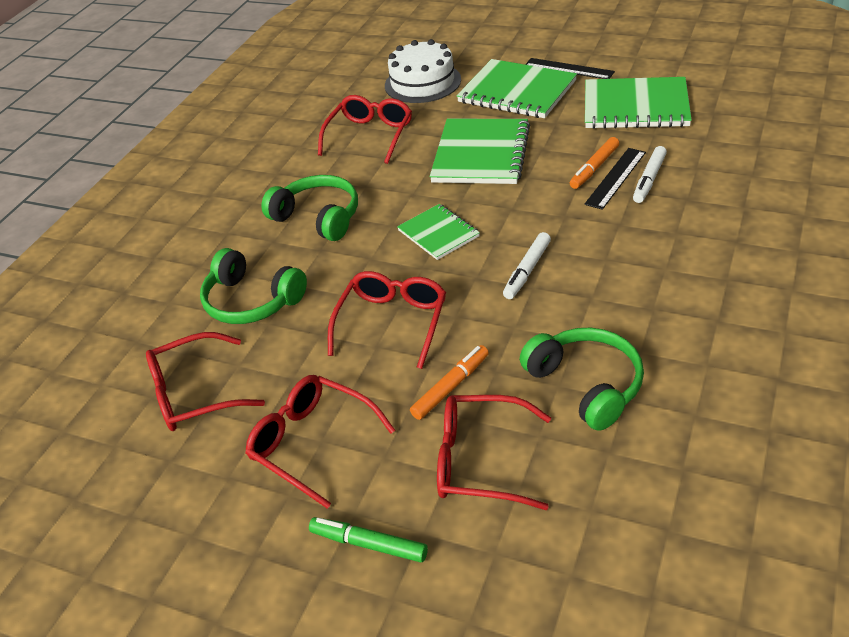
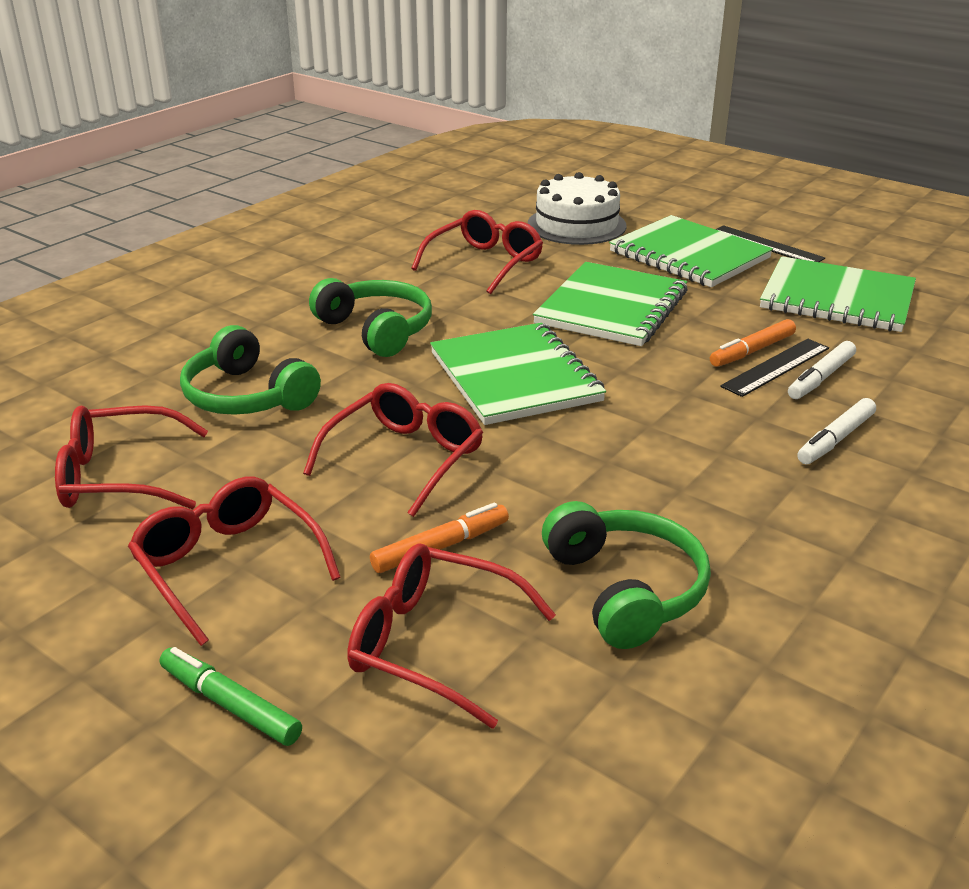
camera: 10 degrees right, 10 degrees down
(438, 233) = (515, 377): green notebook -> green notebook, size x1.73
(527, 271) = (609, 441): white marker -> white marker (835, 439)

